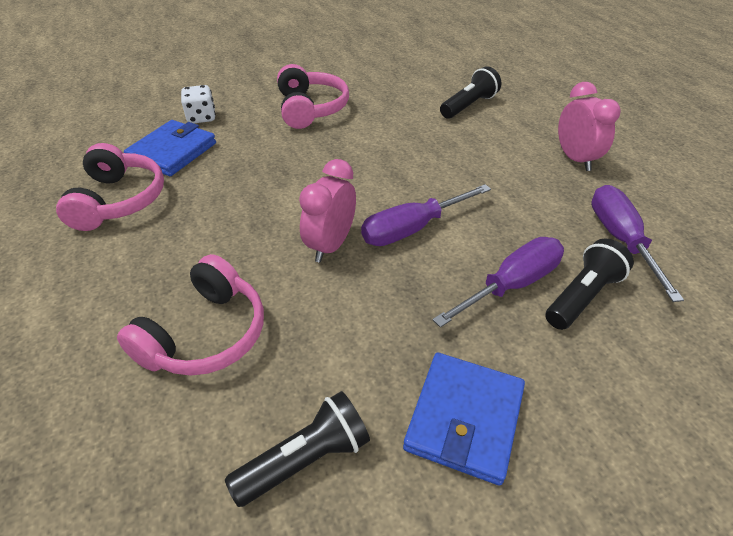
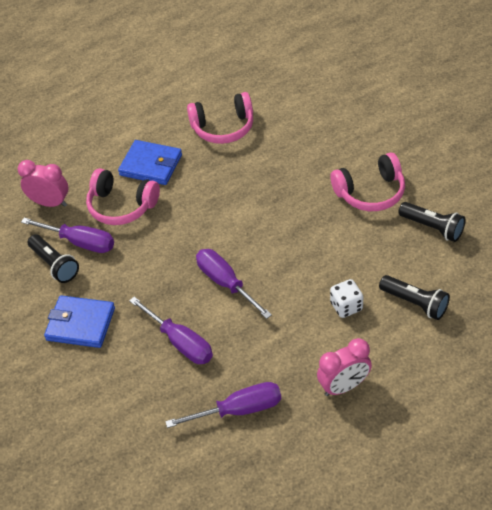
camera: 85 degrees right, 5 degrees up
(172, 152) = (284, 132): blue wallet -> blue wallet (151, 165)
(201, 117) = (334, 131): white dice -> white dice (346, 306)
(263, 408) = (79, 242): none -> purple screwdriver
(331, 245) = (201, 243): pink clock -> pink clock (50, 203)
(582, 296) = (176, 382): black flashlight -> black flashlight (432, 228)

